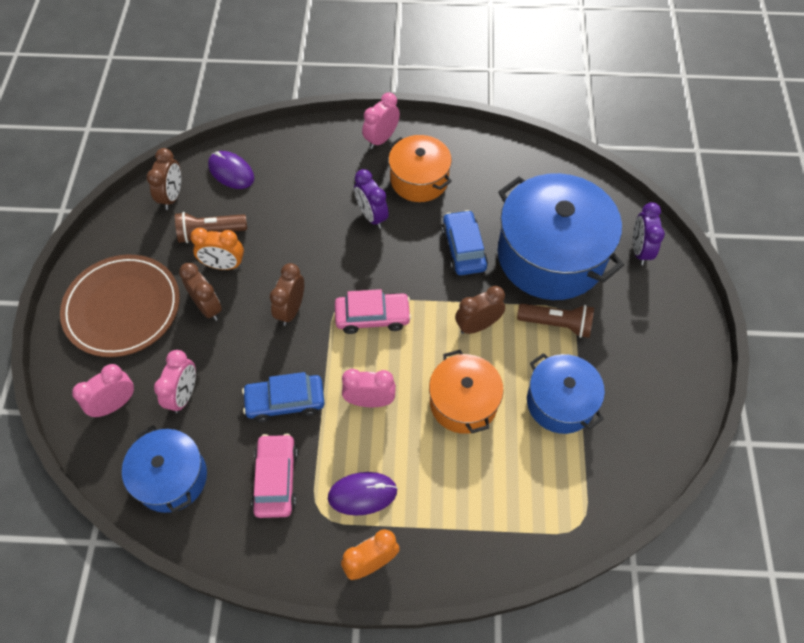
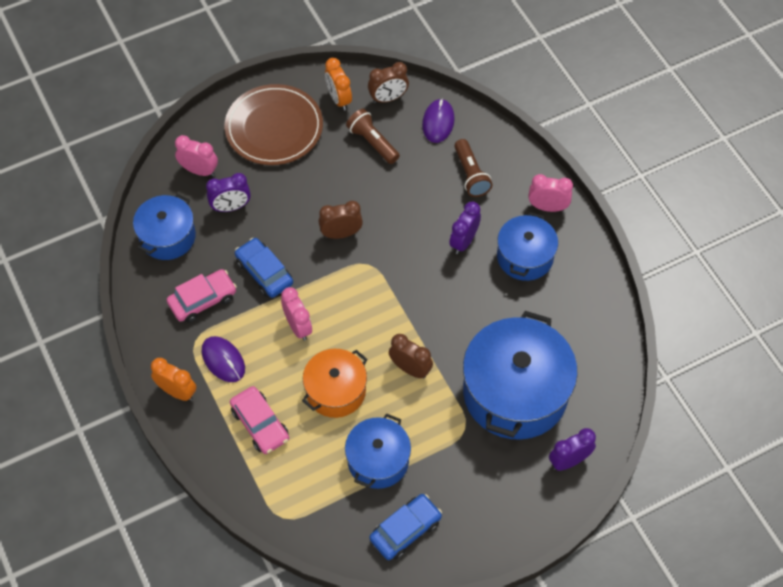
camera: 60 degrees right, 0 degrees up
(184, 395) = (231, 207): pink clock -> purple clock
(207, 307) = (308, 179): brown clock -> none
(223, 265) = (350, 168): orange clock -> orange clock (339, 99)
(372, 317) = (370, 291): pink car -> pink car (260, 424)
(419, 180) = (525, 257): orange pot -> blue pot
(463, 248) = (477, 324): blue car -> blue car (405, 530)
(557, 324) = (449, 427): brown flashlight -> brown flashlight (470, 175)

